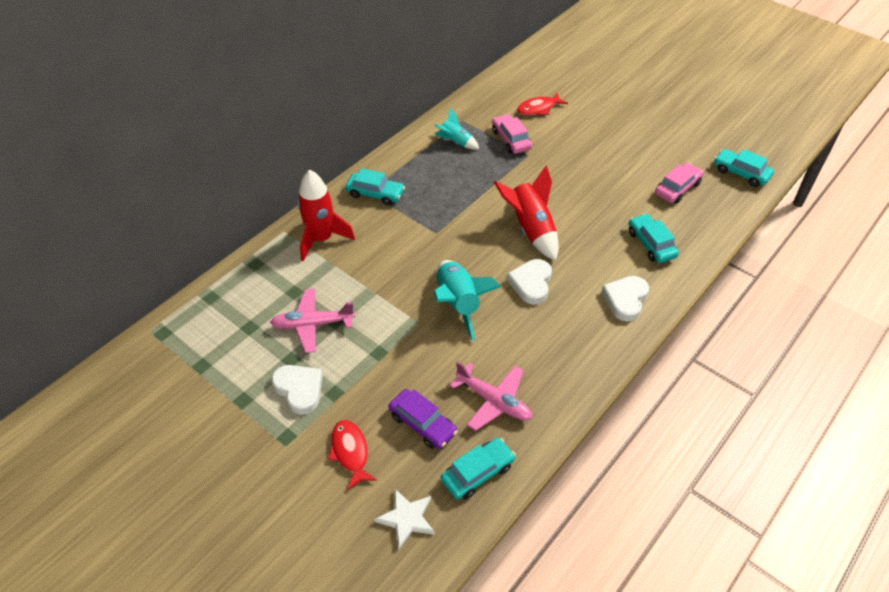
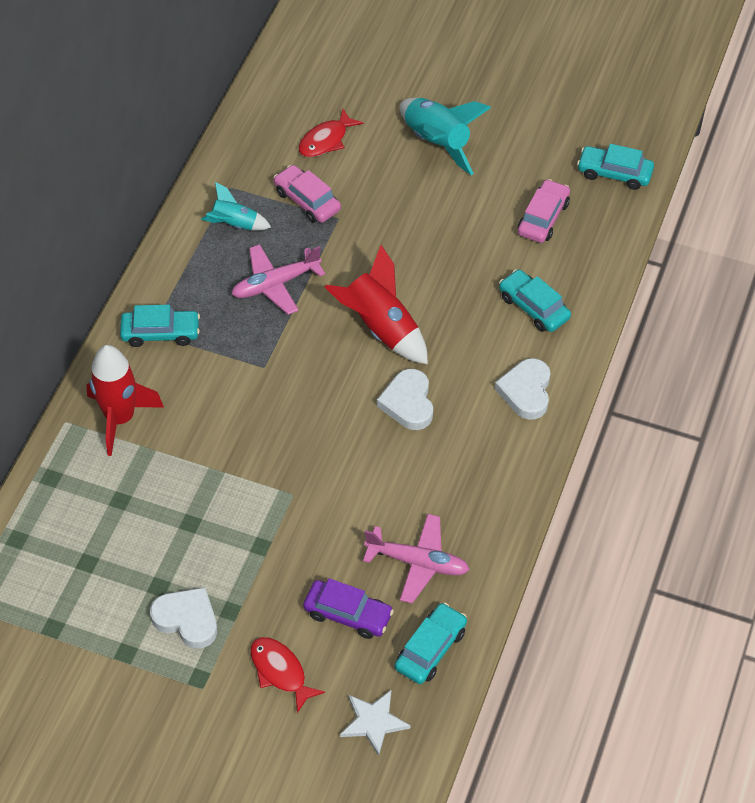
camera: 20 degrees left, 5 degrees up
(312, 324) = (163, 535): pink plane -> pink plane (275, 284)
(458, 303) = (330, 455): turquoise rocket -> turquoise rocket (437, 143)

